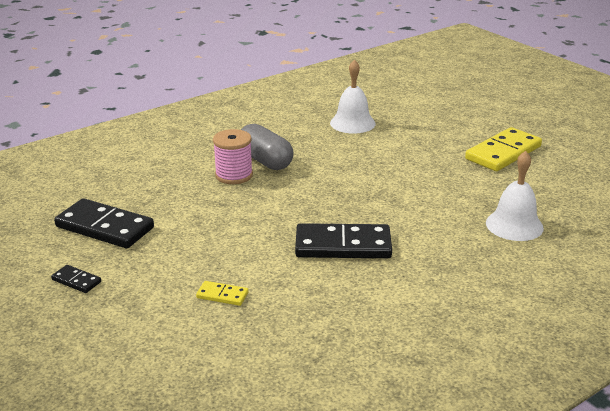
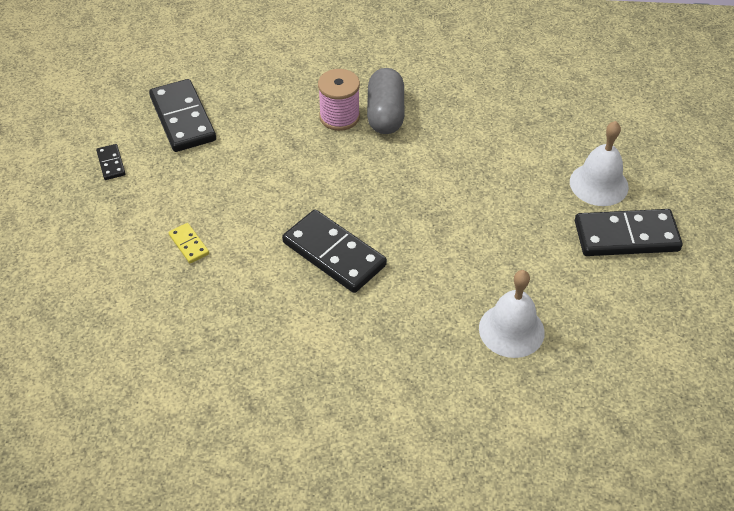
camera: 40 degrees right, 20 degrees up
(352, 123) = (524, 108): white bell -> white bell (599, 184)
(503, 153) = (626, 236): yellow domino -> black domino

